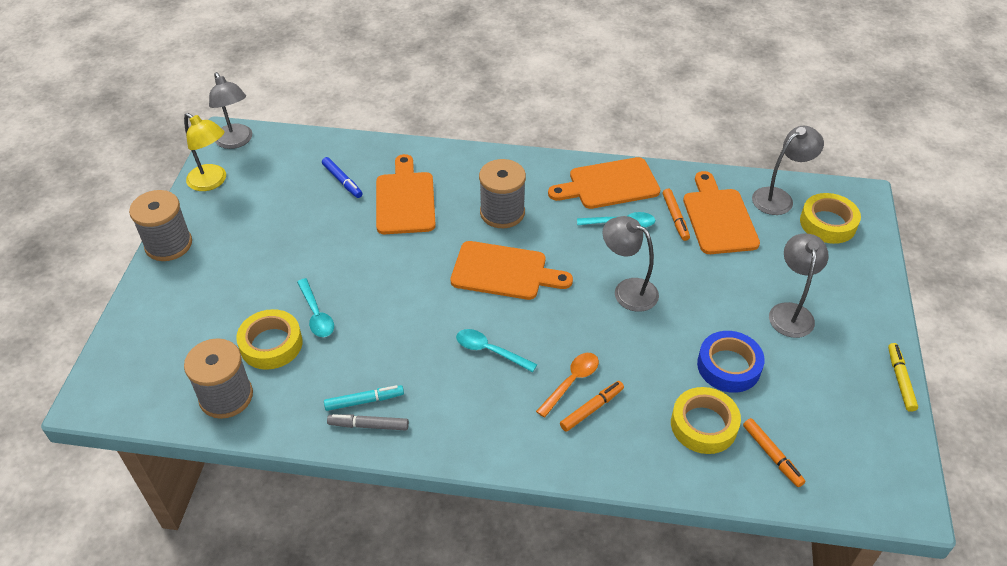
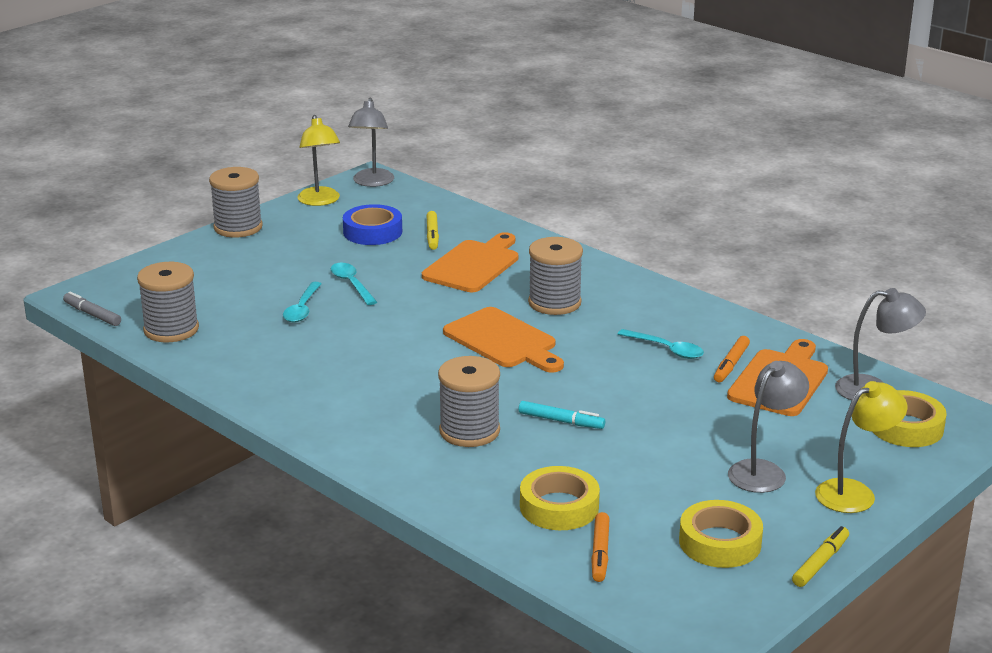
camera: 35 degrees right, 20 degrees down
(271, 344) = (243, 313): yellow tape -> yellow tape (720, 542)
(342, 181) = (432, 235): blue marker -> yellow marker
(364, 401) = (274, 373): turquoise marker -> turquoise marker (561, 421)
(368, 425) = (259, 388): grey marker -> grey marker (92, 314)
(490, 351) = (421, 384): turquoise spoon -> turquoise spoon (351, 284)
(571, 382) = (469, 431): orange spoon -> grey spool
(591, 409) = (465, 454): orange marker -> none
(609, 184) = (692, 319): orange cutting board -> none
(627, 290) = (608, 394): grey lamp -> none
(728, 366) = (641, 481): blue tape -> blue tape (372, 232)
(857, 302) = (855, 492): none -> yellow lamp

